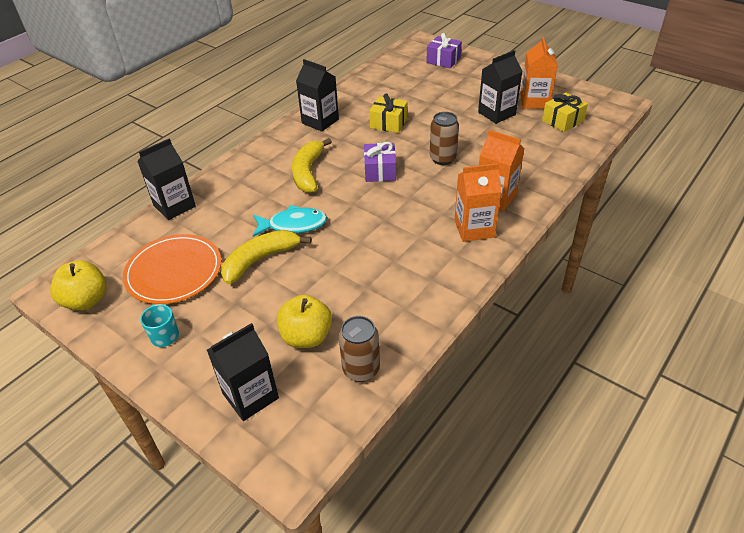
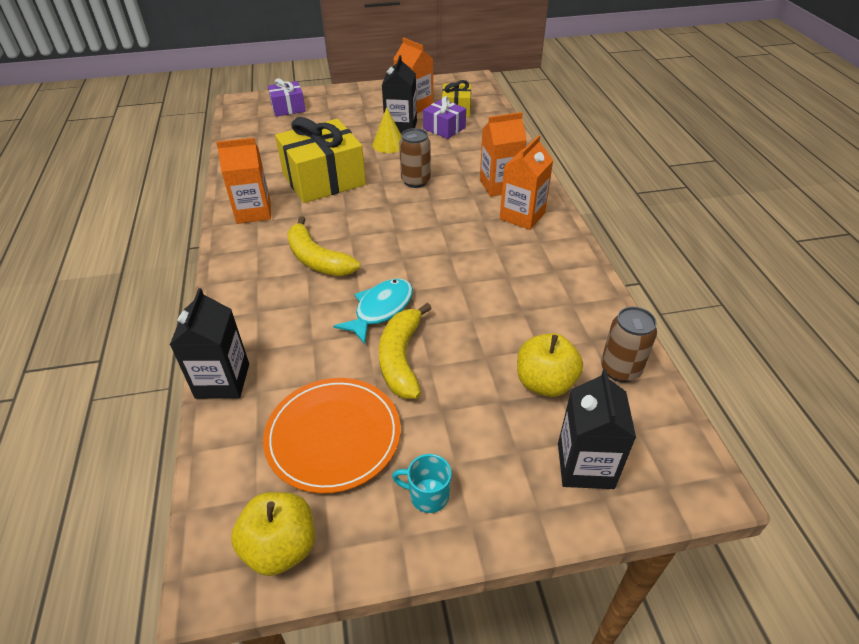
camera: 50 degrees left, 0 degrees up
(320, 121) = (253, 212): black carton -> orange carton
(380, 171) = (381, 219): purple gift -> purple gift (444, 128)
(388, 123) = (324, 179): yellow gift -> yellow gift, size x1.87
(468, 121) = (389, 144): none -> yellow cone

